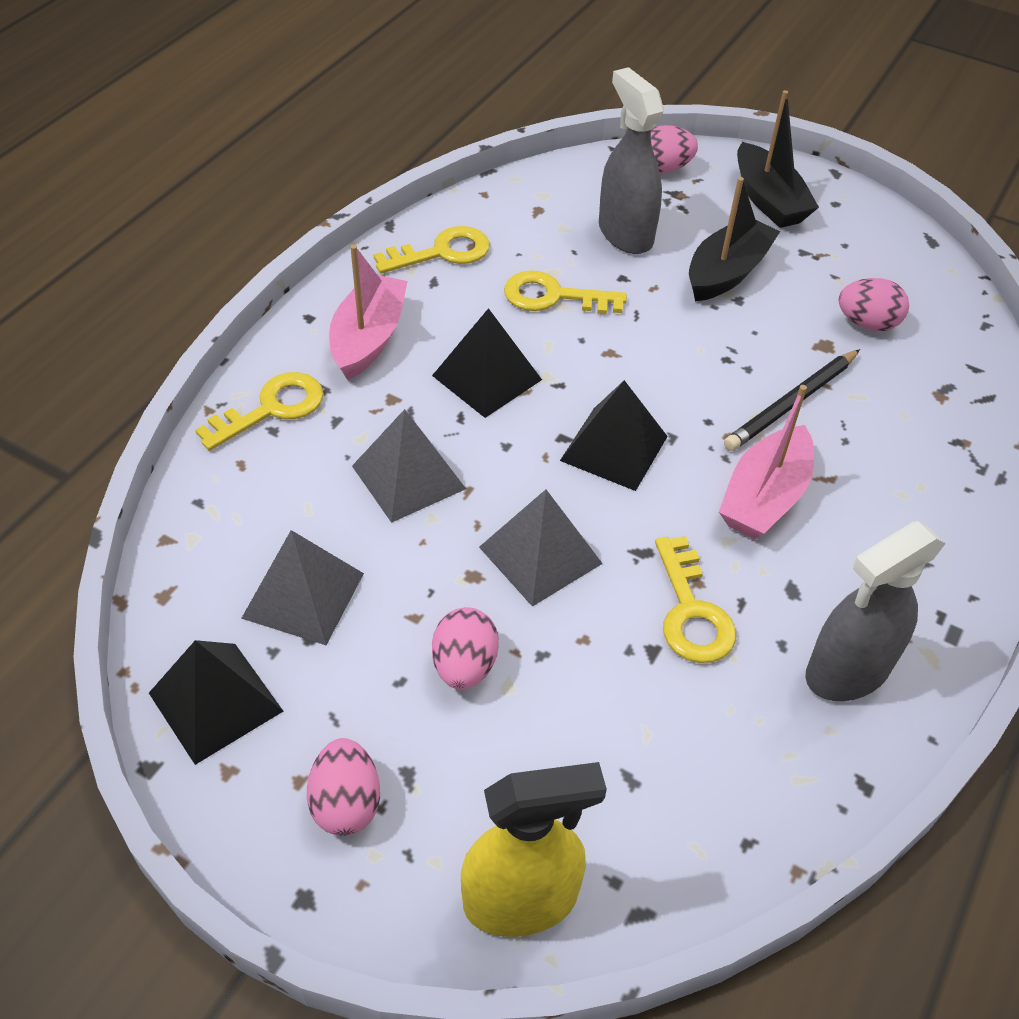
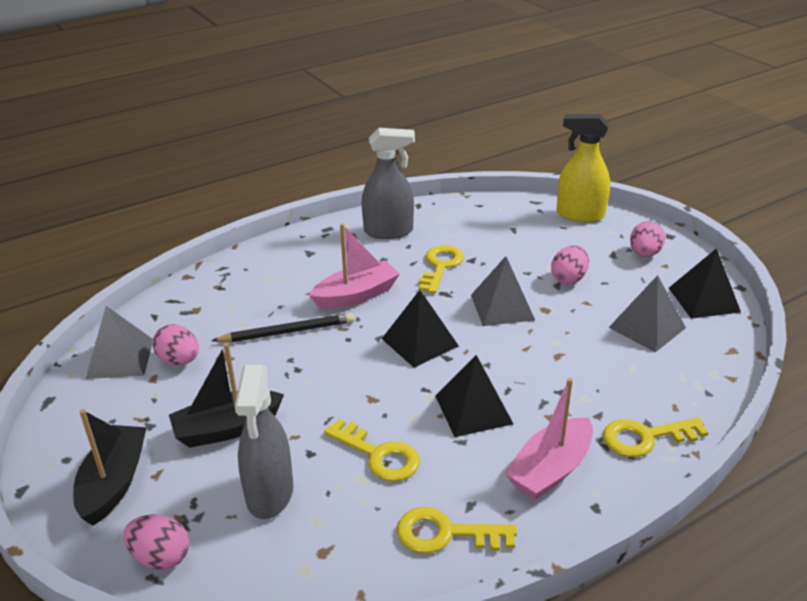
camera: 150 degrees left, 15 degrees down
(408, 477) = (561, 365): grey pyramid -> grey pyramid (120, 358)

